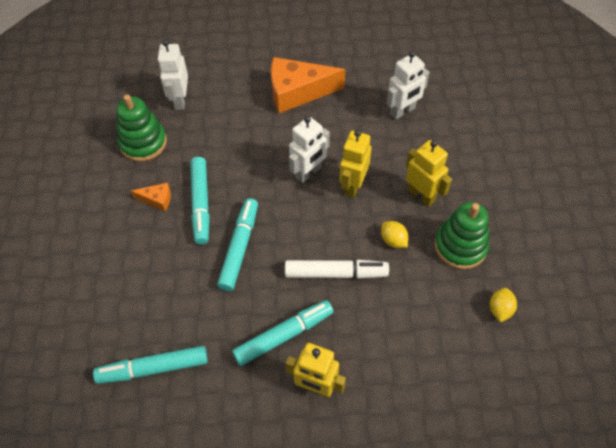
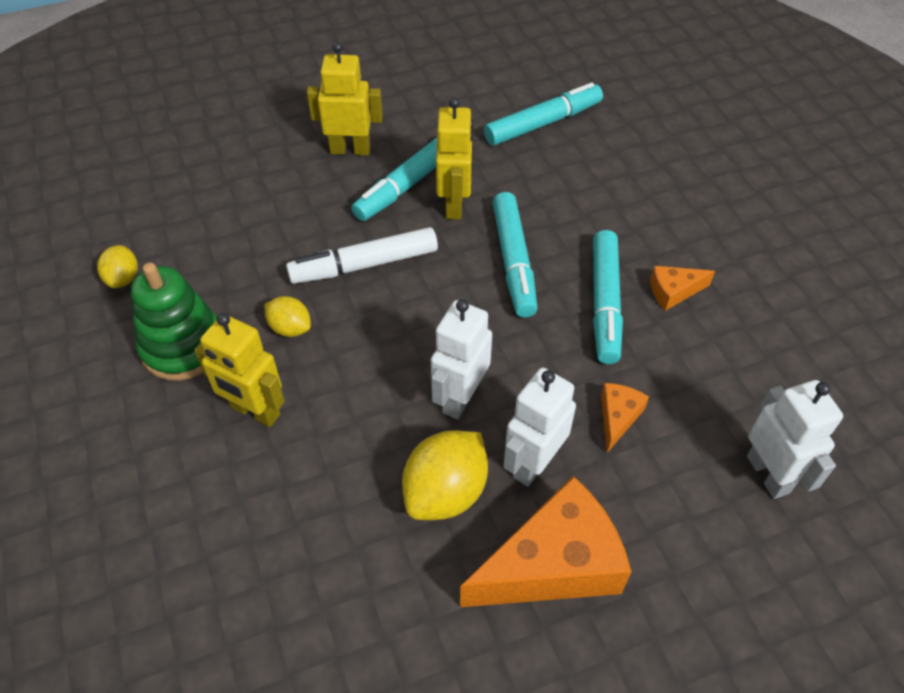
camera: 160 degrees right, 5 degrees down
(143, 143) = (766, 372): green stacking toy -> none
(201, 204) = (605, 303): turquoise marker -> turquoise marker turned 150 degrees counterclockwise
(233, 141) = (618, 417): none -> orange cheese
(333, 131) = (445, 492): none -> yellow lemon
(353, 185) = (377, 396): yellow robot -> yellow robot (454, 205)
(402, 111) = (319, 582): white robot -> white robot (533, 463)

